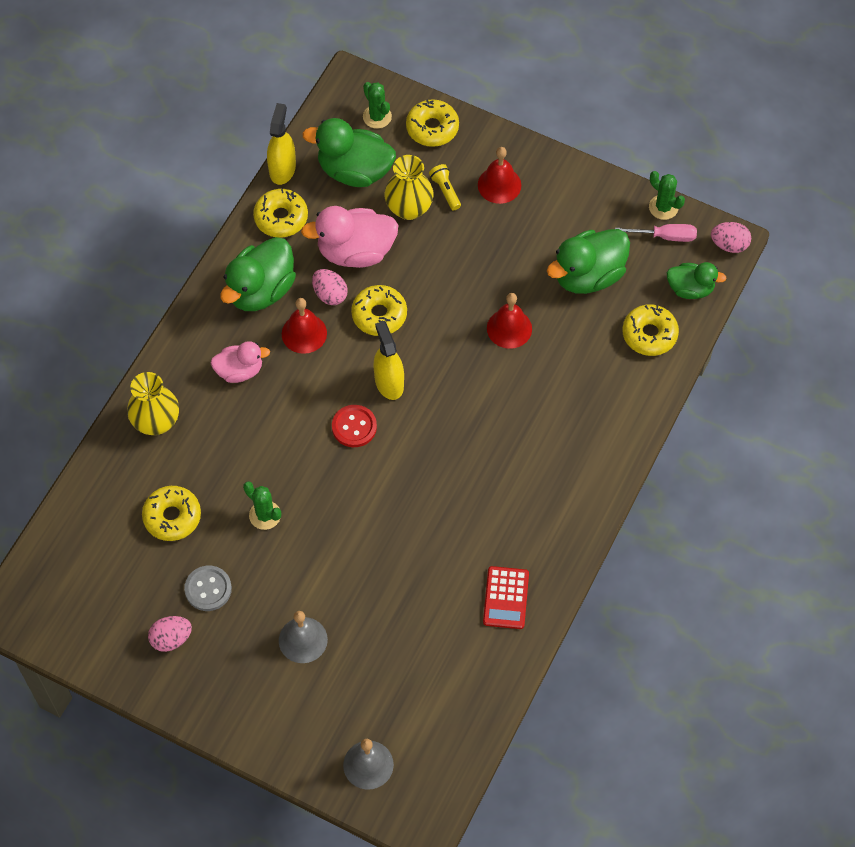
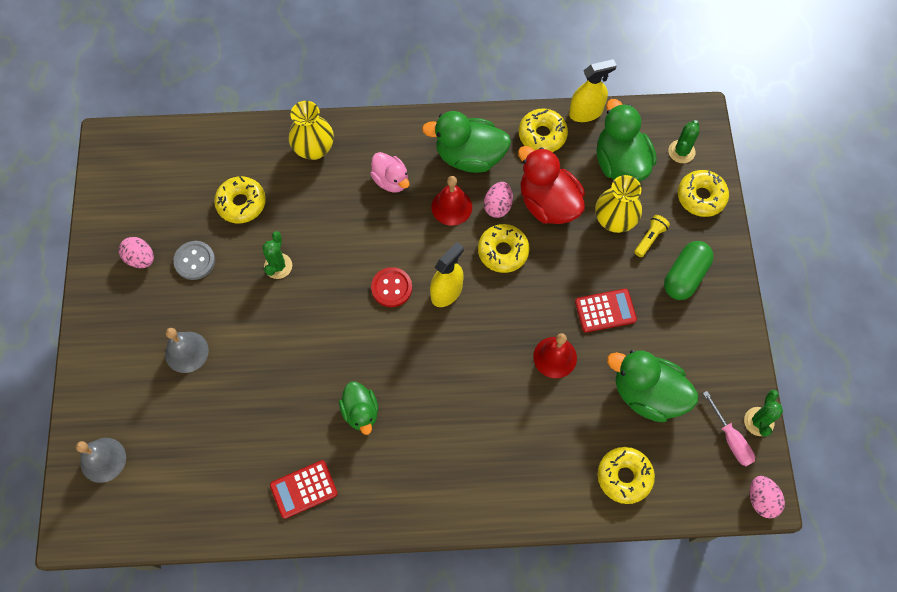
camera: 60 degrees right, 5 degrees up
(355, 252) = (548, 203): pink duck -> red duck
(491, 265) = (605, 311): none -> red calculator
(499, 185) = (685, 276): red bell -> green capsule
(690, 289) = (693, 488): green duck -> green duck (361, 412)

